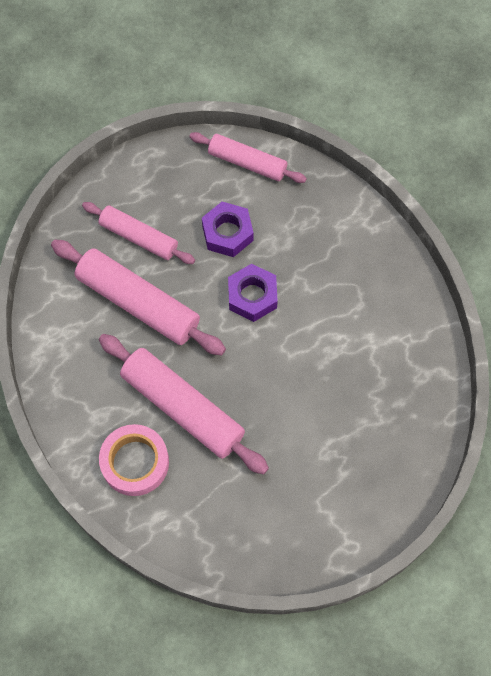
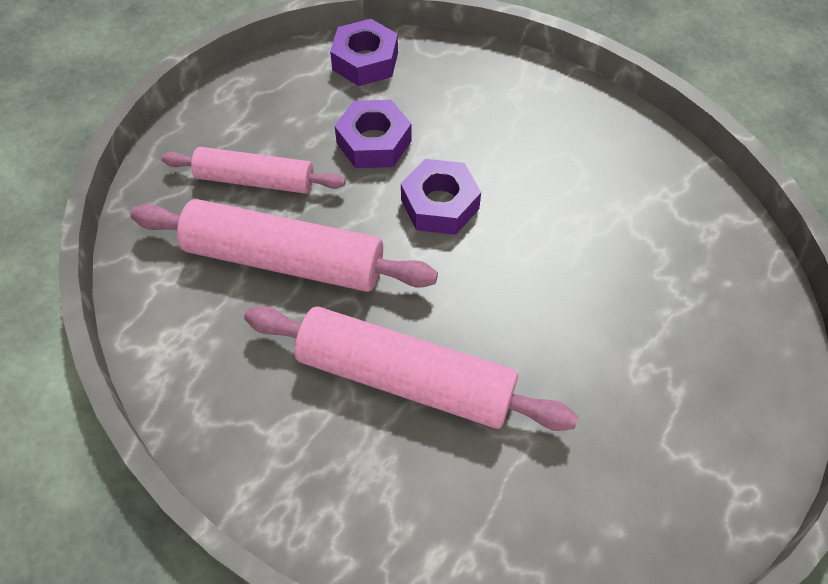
camera: 20 degrees left, 10 degrees down
(135, 462) = (364, 484): pink tape -> none
(247, 162) = (365, 61): pink rolling pin -> purple nut

